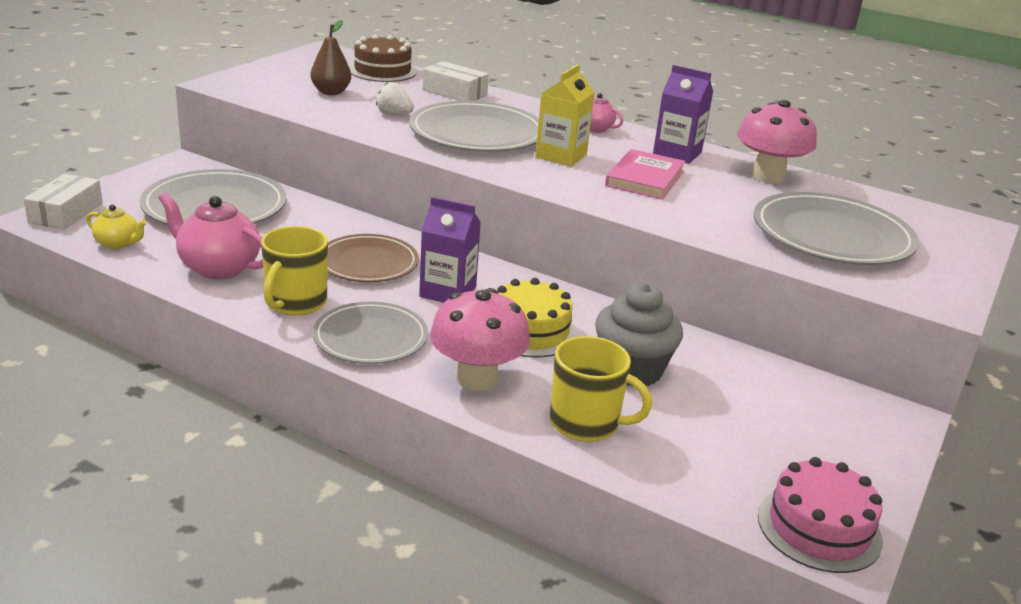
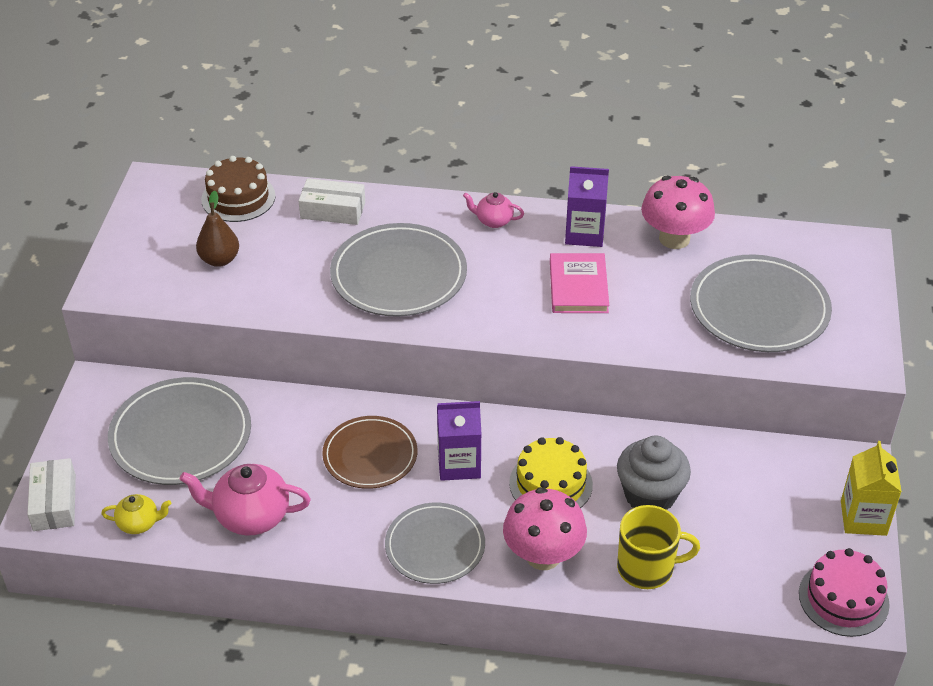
camera: 20 degrees left, 15 degrees up
(295, 303) = (347, 532): yellow mug -> none
(394, 114) = (304, 274): white strawberry -> none
(561, 156) = (491, 281): yellow carton -> yellow carton (863, 518)

